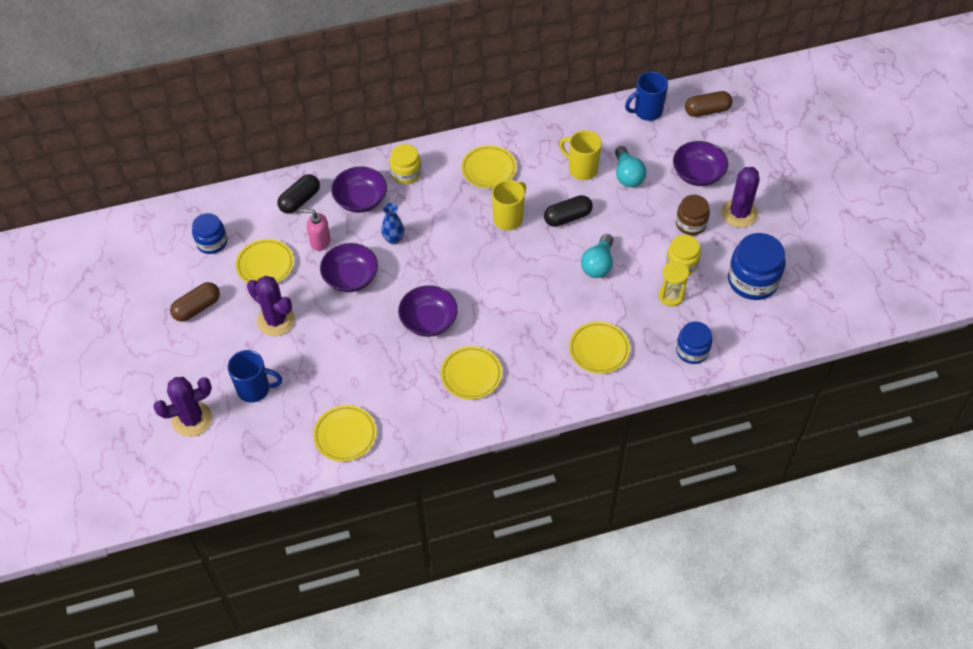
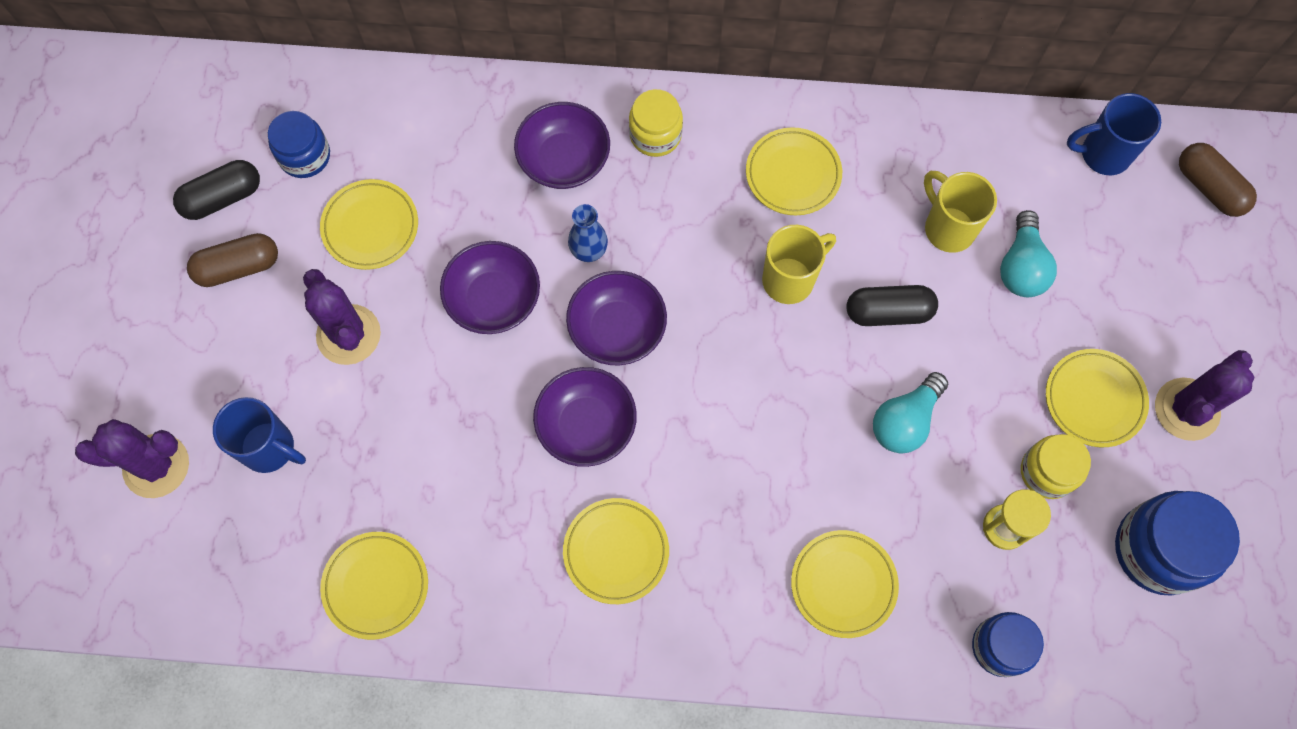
camera: 20 degrees right, 15 degrees up
(300, 200) = (469, 127): black capsule -> black capsule (222, 198)
(320, 241) = (471, 214): pink soap dispenser -> none
(691, 224) = (1094, 399): brown jar -> yellow plate
(698, 174) = (1144, 307): purple bowl -> purple bowl (617, 329)
(707, 111) = (1209, 188): brown capsule -> brown capsule turned 45 degrees clockwise

